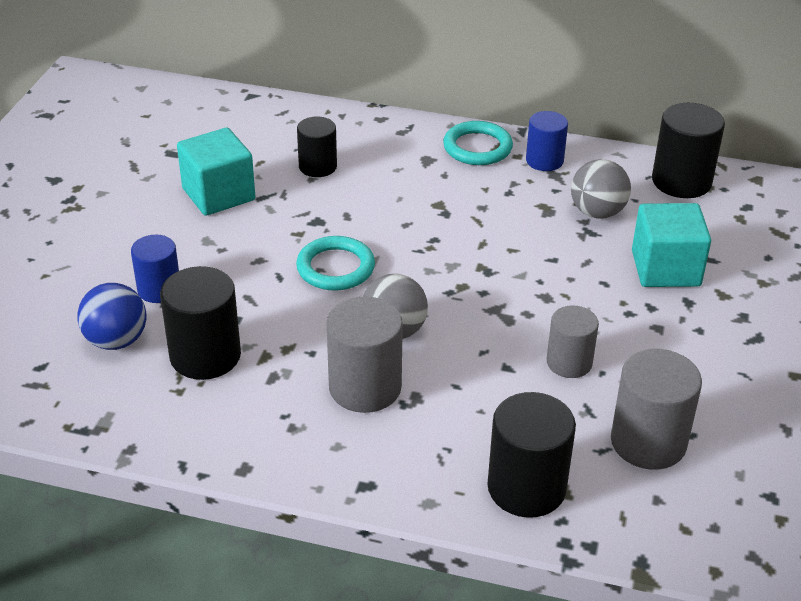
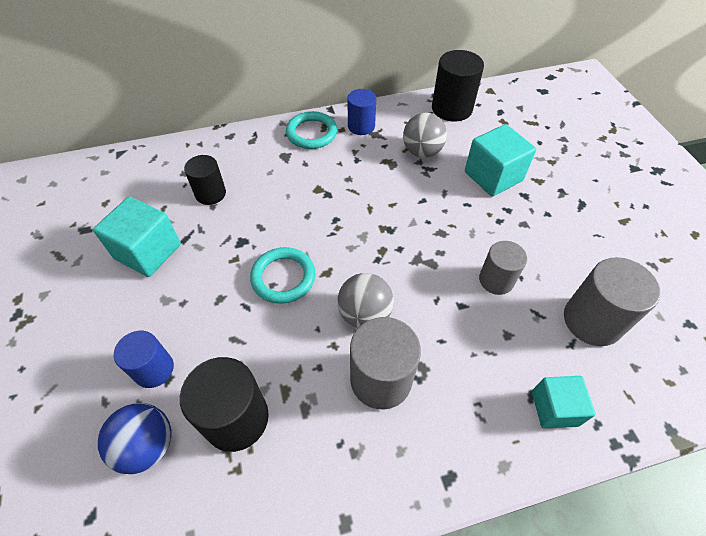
camera: 30 degrees left, 15 degrees up
(526, 488) = (554, 408): black cylinder -> turquoise cube

